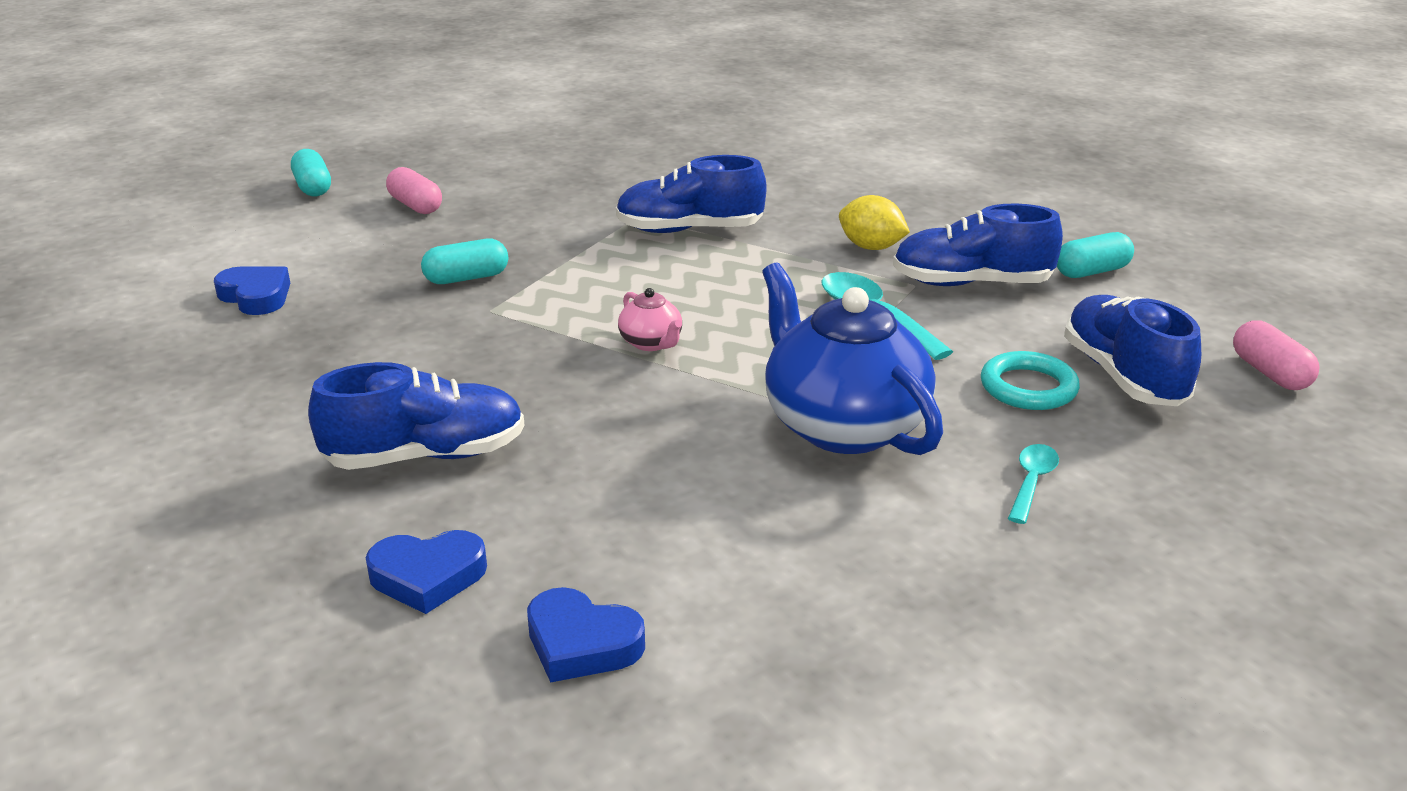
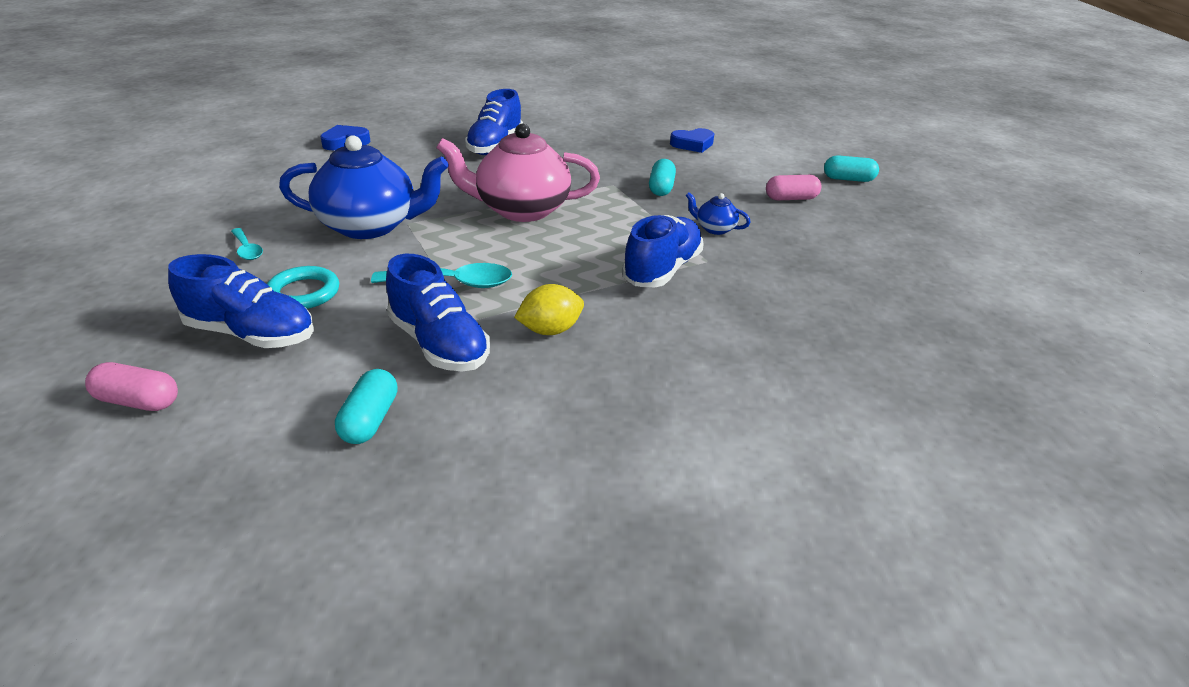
camera: 120 degrees right, 5 degrees up
(428, 576) = (420, 132): blue heart -> none
(555, 227) = (714, 228): none -> blue teapot
(652, 343) = (521, 210): pink teapot -> pink teapot, size x2.32
(971, 283) = (439, 344): blue shoe -> blue shoe turned 105 degrees clockwise

